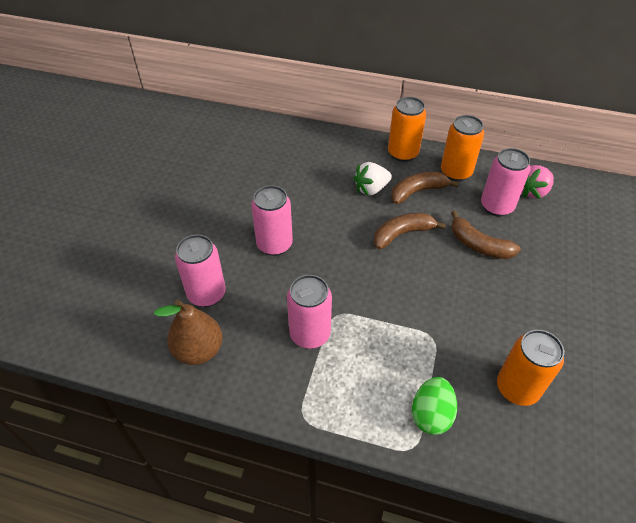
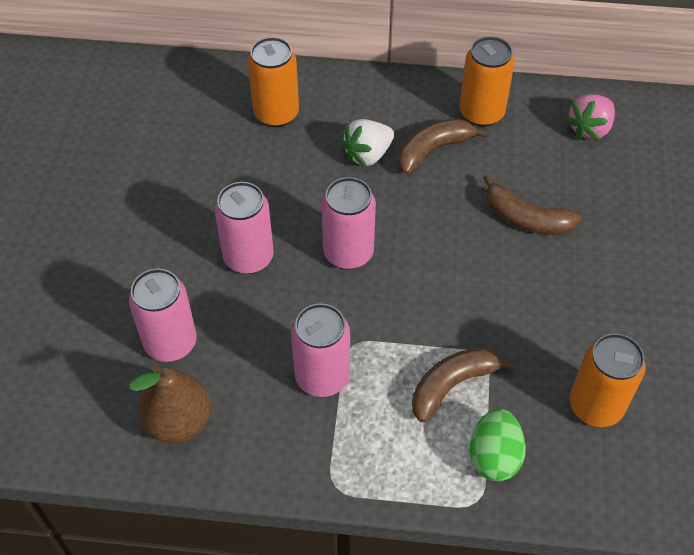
camera: 10 degrees left, 5 degrees up
(402, 234) = (421, 217): brown banana -> brown banana (452, 385)
(403, 153) = (403, 92): orange can -> orange can (276, 113)
(496, 206) = (543, 158): pink can -> pink can (348, 253)

